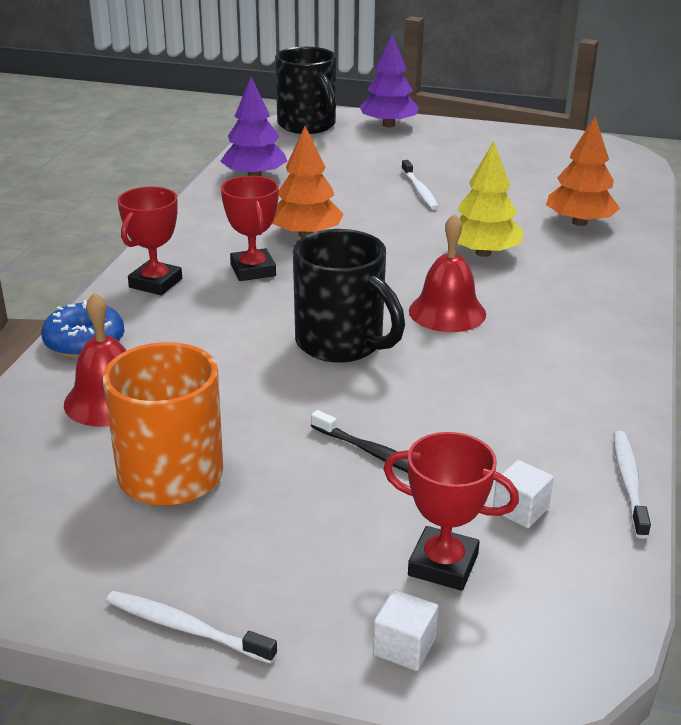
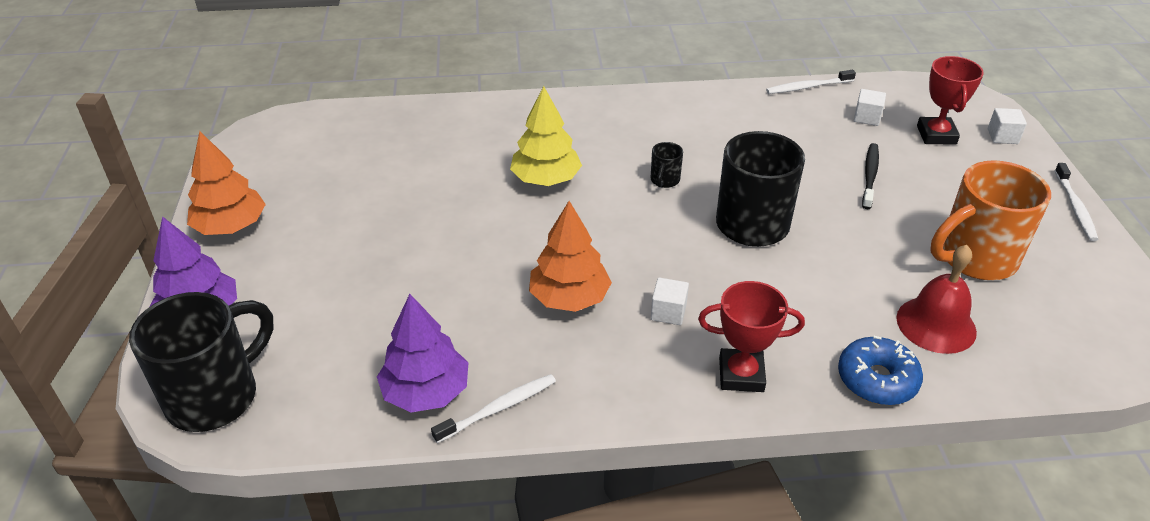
camera: 110 degrees left, 10 degrees up
(253, 270) = (668, 312): red trophy -> white cube
(419, 190) = (418, 243): white toothbrush -> white toothbrush (498, 408)
(447, 312) = (664, 180): red bell -> black mug
(579, 222) = (454, 137): orange tree -> orange tree (231, 226)

